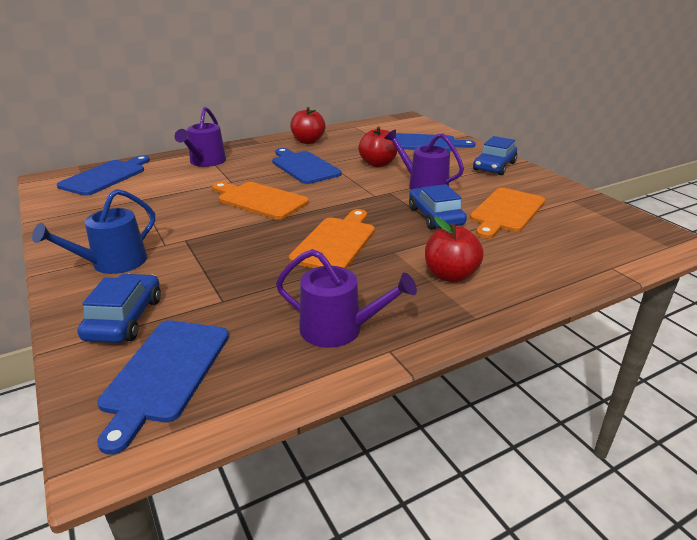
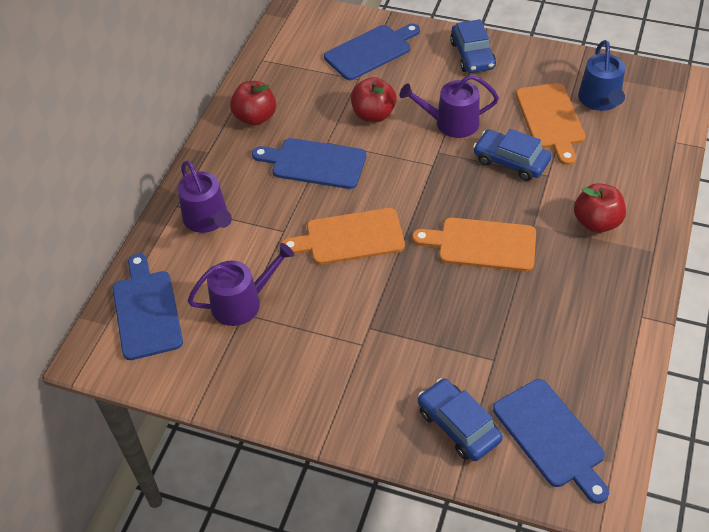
camera: 40 degrees left, 20 degrees up
(113, 263) = (358, 392): blue watering can -> blue watering can (600, 100)
(335, 242) = (482, 244): orange cutting board -> orange cutting board turned 60 degrees counterclockwise
(338, 329) = (595, 323): purple watering can -> purple watering can (242, 302)

